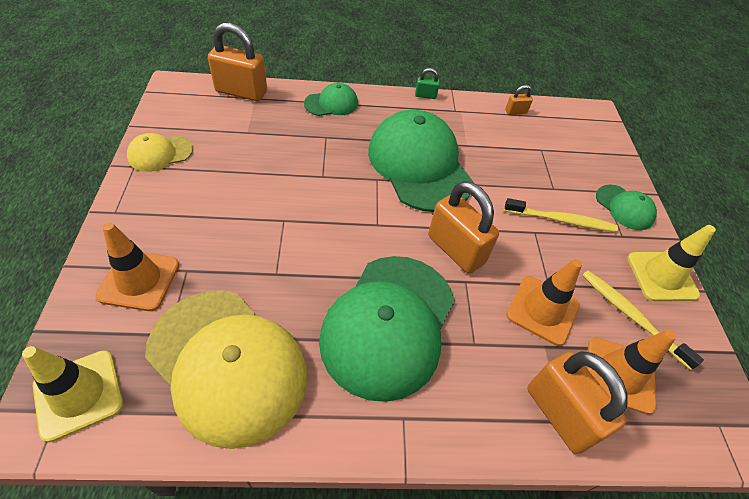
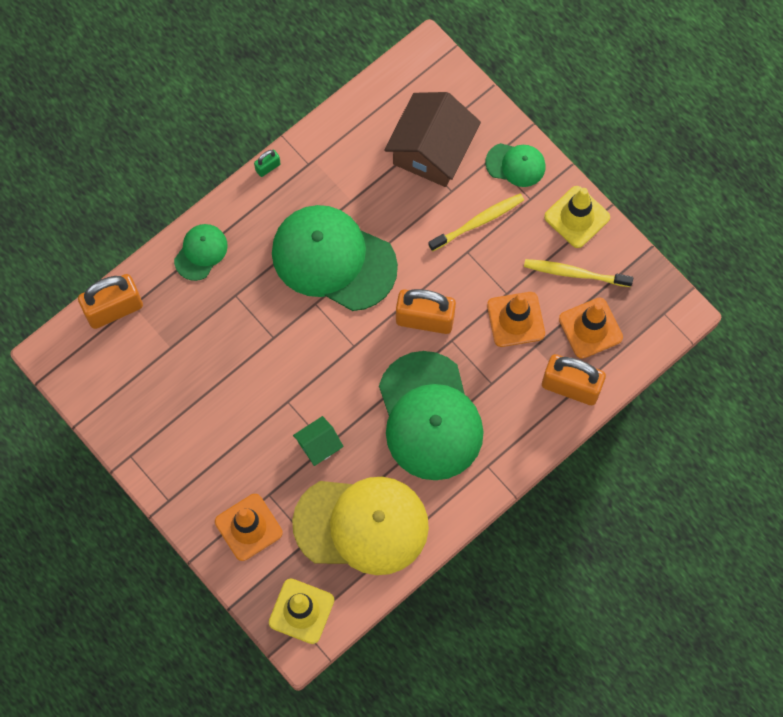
camera: 35 degrees left, 20 degrees up
(160, 153) = (133, 428): yellow cap -> none
(270, 268) = (319, 445): none -> green house
(516, 112) = (359, 117): orange padlock -> none
(557, 158) = (431, 151): none -> brown house

